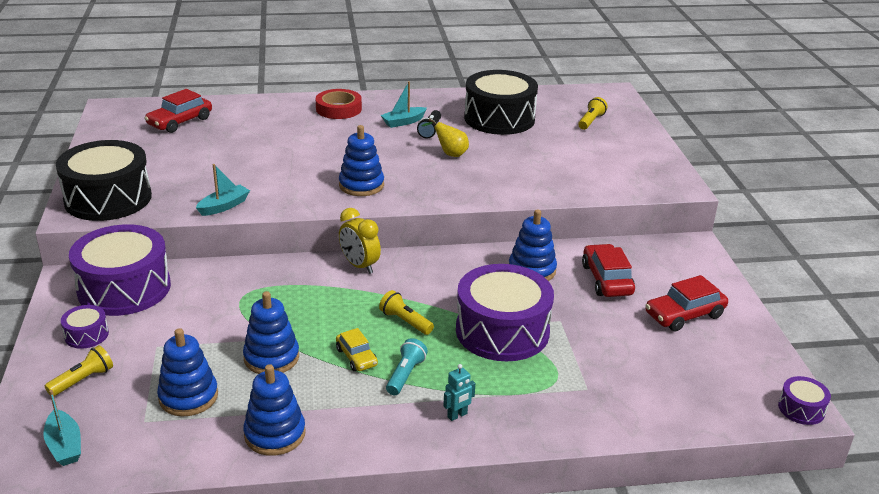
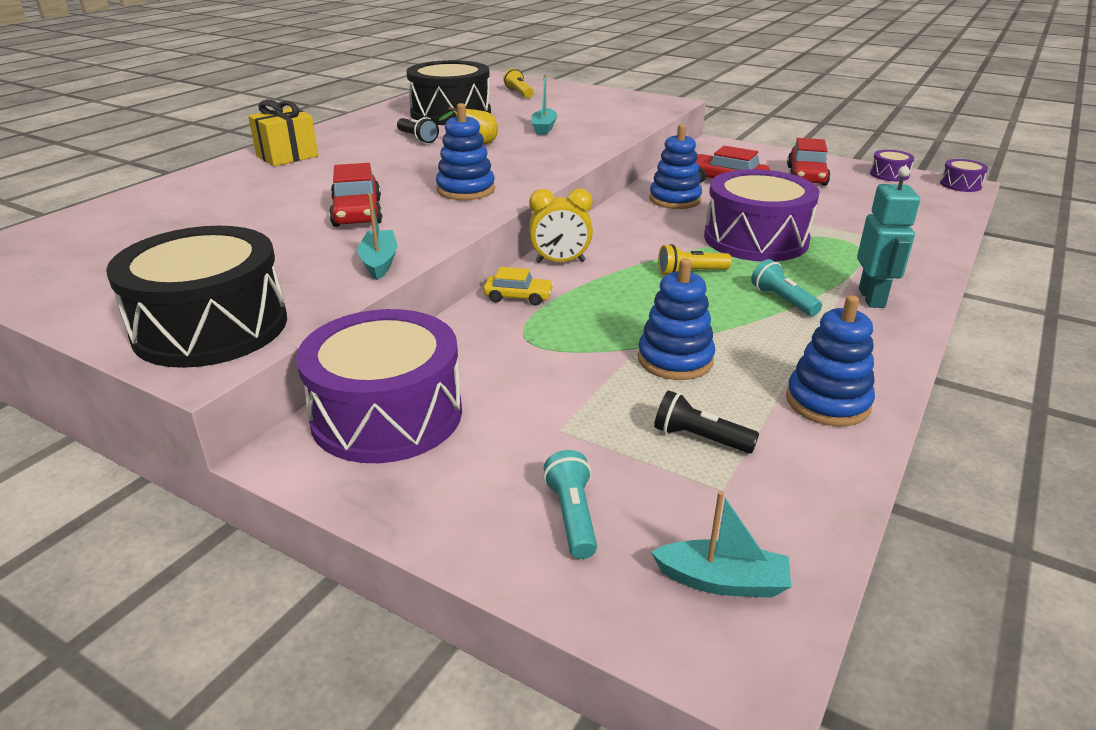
camera: 50 degrees left, 0 degrees up
(83, 380) = (572, 516): yellow flashlight -> turquoise flashlight
(86, 335) = (460, 480): purple drum -> purple drum (889, 175)
(180, 122) = (115, 231): red car -> red car (357, 212)
(188, 397) = (699, 438): blue stacking toy -> black flashlight
(338, 109) = (287, 156): red tape -> yellow gift
(356, 357) = (726, 314): yellow car -> yellow car (518, 297)
(403, 122) = (377, 142): turquoise boat -> turquoise boat (544, 128)
(457, 415) = (872, 298): turquoise robot -> turquoise robot, size x1.82

